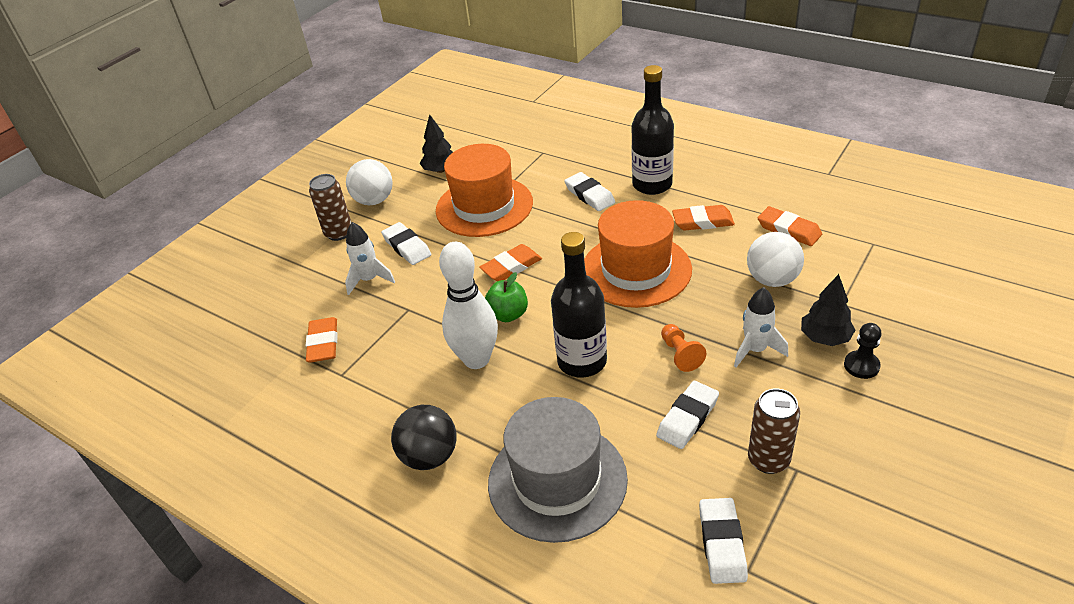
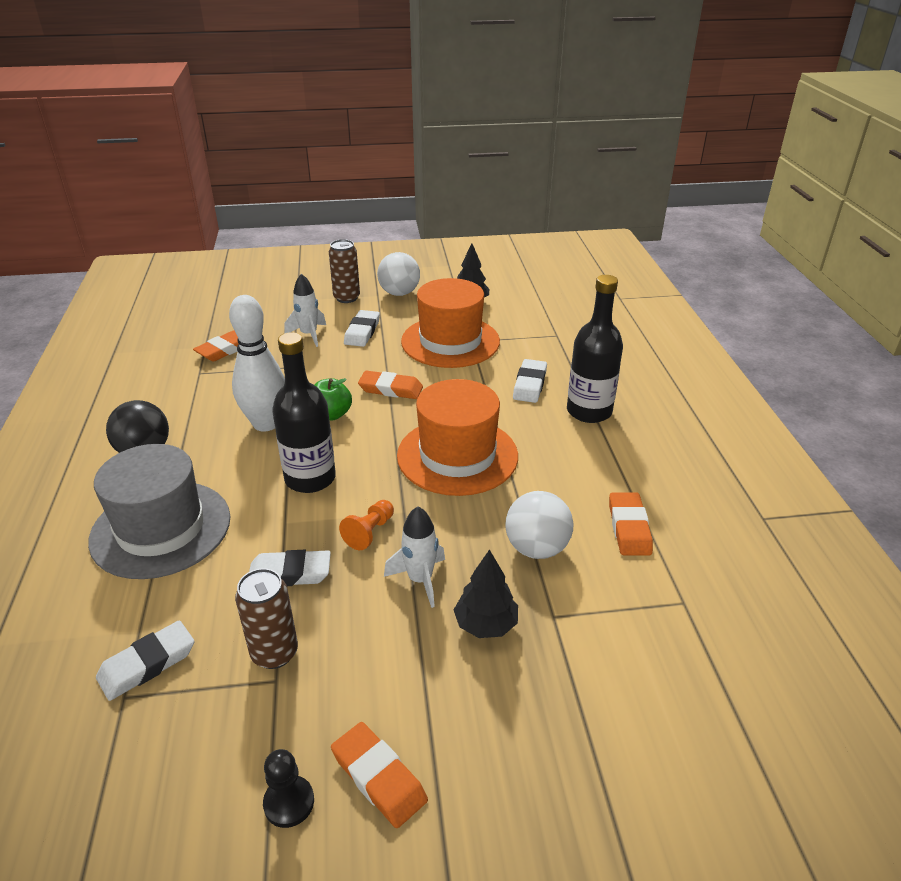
camera: 45 degrees right, 5 degrees down
(702, 221) = (572, 465): orange eraser -> orange eraser (379, 777)
(861, 366) = (468, 672): black pawn -> black pawn (289, 802)

